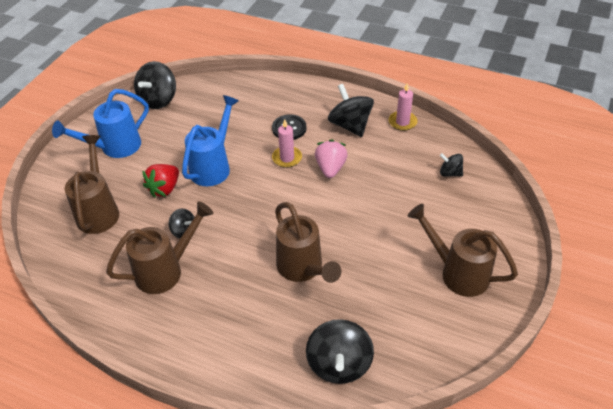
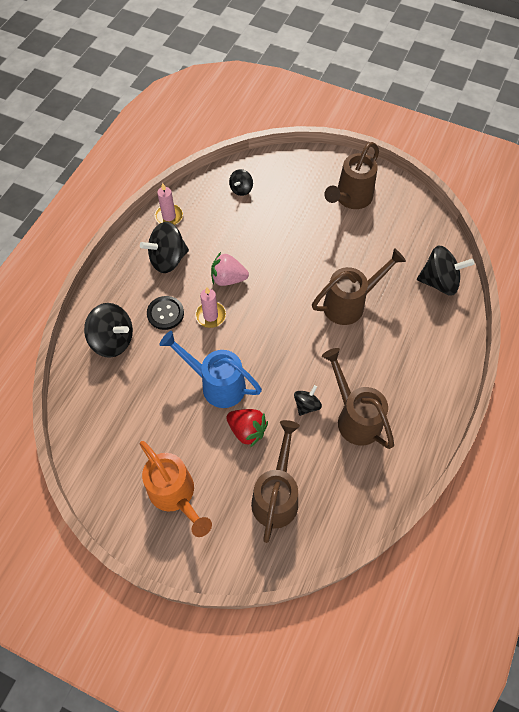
camera: 90 degrees left, 15 degrees up
(98, 211) = (276, 496): brown watering can -> brown watering can turned 105 degrees clockwise
(115, 147) = (175, 495): blue watering can -> orange watering can
(158, 100) = (93, 455): black spinning top -> black spinning top (113, 340)

